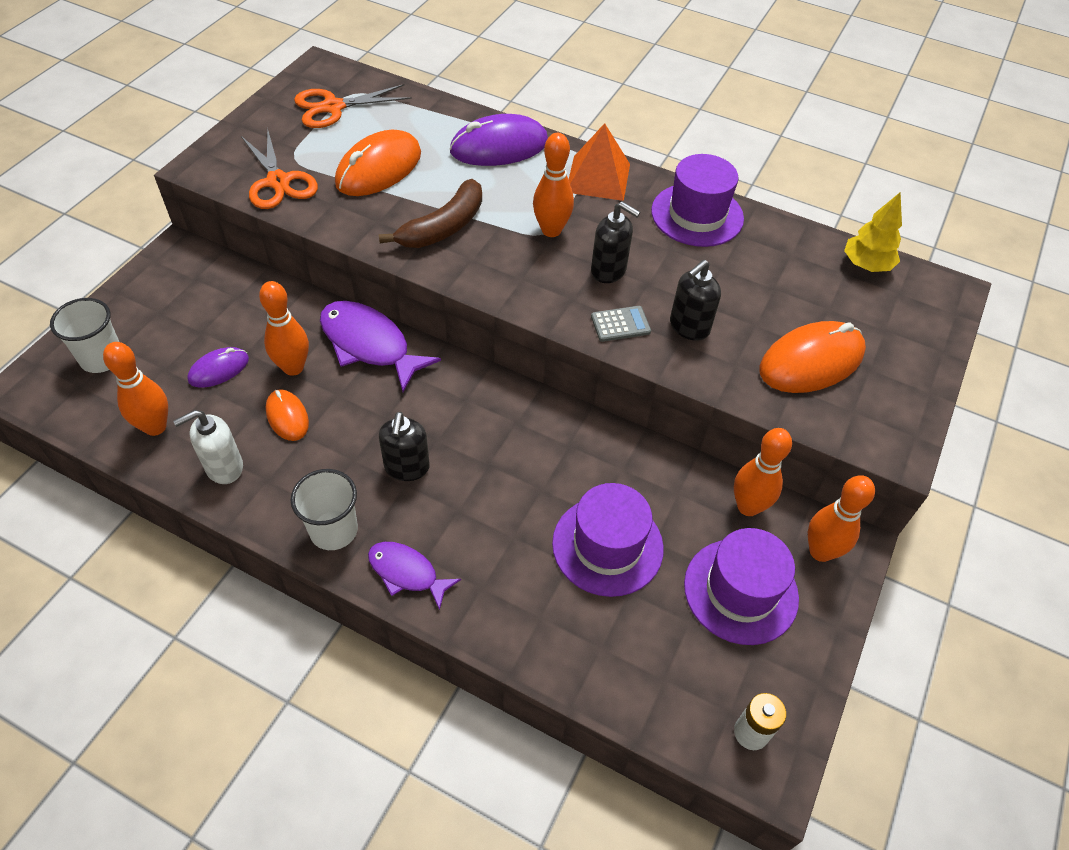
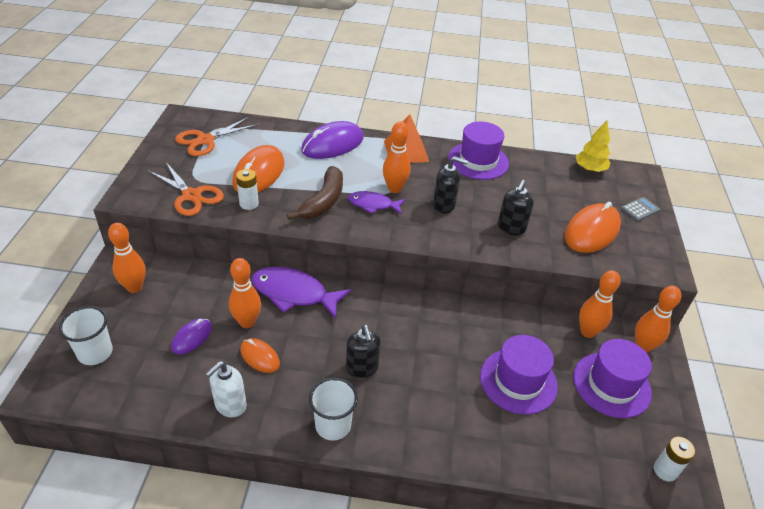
camera: 20 degrees left, 10 degrees down
(155, 427) = (162, 391): orange bowling pin -> orange bowling pin (134, 287)
(344, 209) = (249, 204): none -> white battery
(406, 573) = (398, 439): purple fish -> purple fish (373, 204)
(620, 324) = (469, 236): grey calculator -> grey calculator (640, 209)

